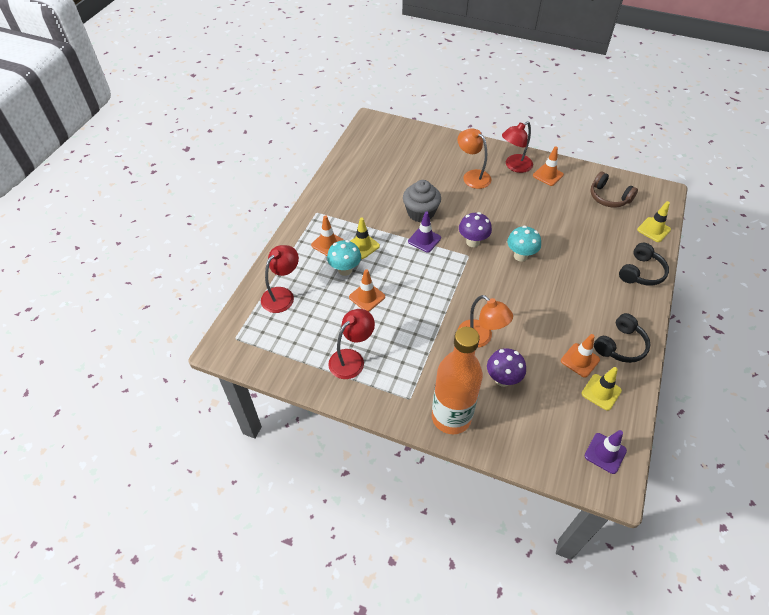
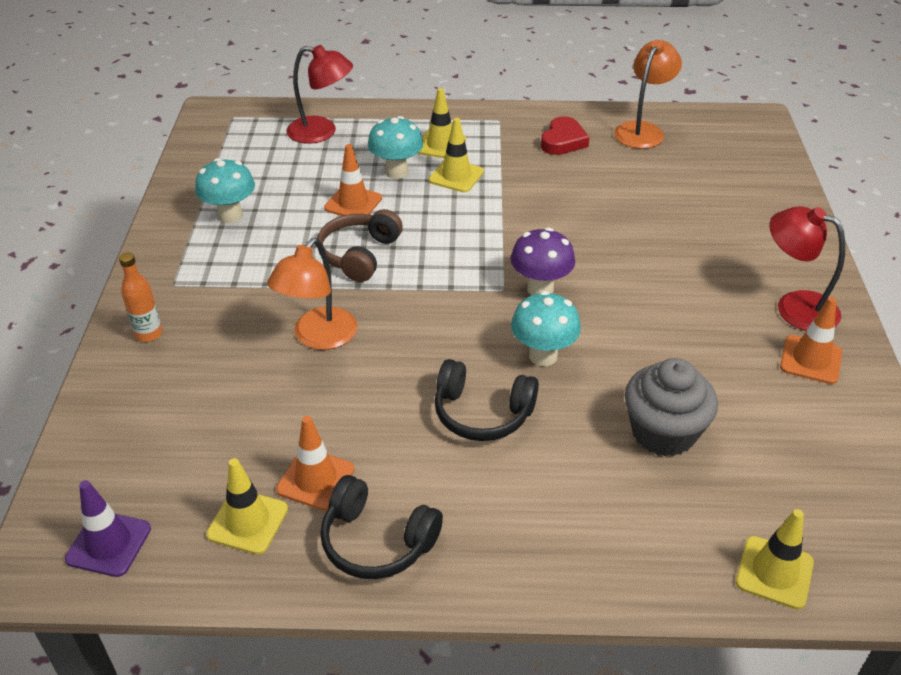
camera: 70 degrees right, 10 degrees down
(328, 244) = (441, 145): orange traffic cone -> yellow traffic cone
(351, 194) = (563, 141): none -> red heart
(352, 359) = (230, 216): red lamp -> turquoise mushroom
(421, 213) = (571, 217): grey cupcake -> grey cupcake (663, 432)
(424, 240) = (509, 233): purple traffic cone -> none
(451, 417) = (148, 334): orange bottle -> orange bottle, size x0.41
(472, 176) = (715, 257): orange lamp -> orange lamp (642, 130)
(502, 379) = (239, 380): purple mushroom -> none
(609, 197) = (823, 472): brown headphones -> brown headphones (359, 255)
(641, 272) = (612, 559): black headphones -> black headphones (482, 413)

